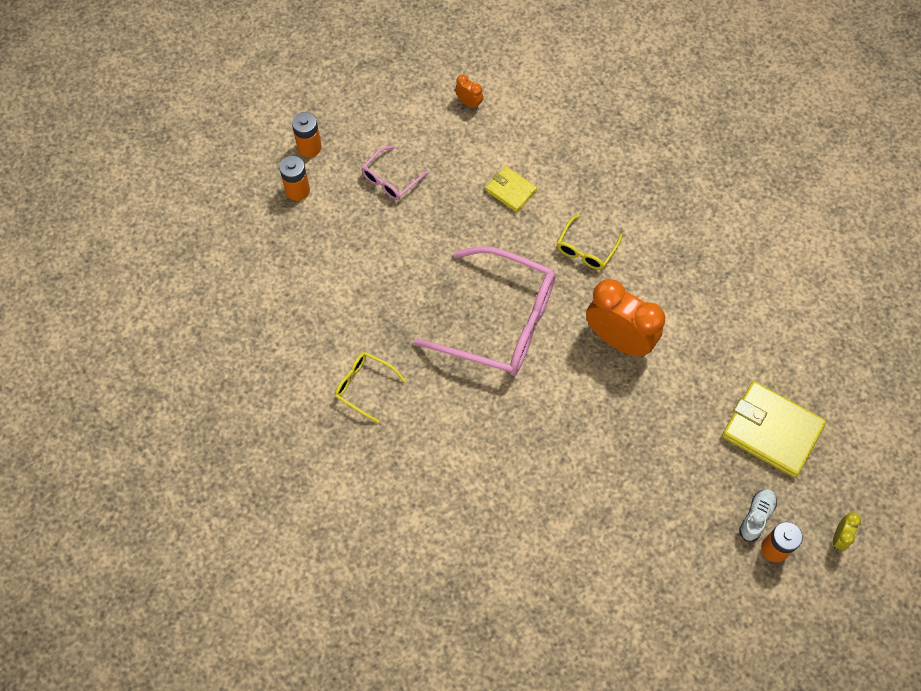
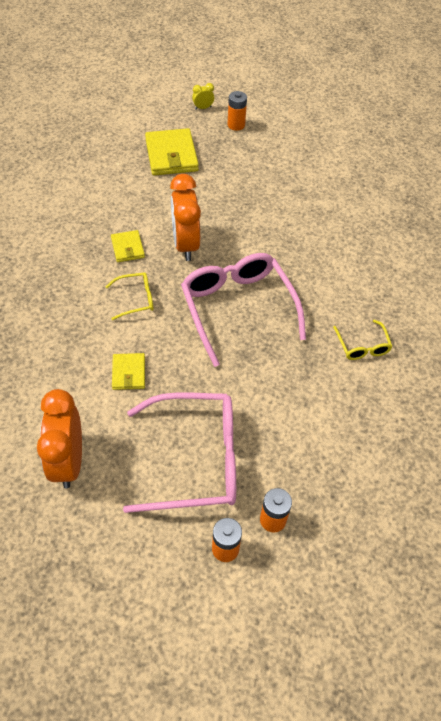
camera: 135 degrees left, 10 degrees down
(391, 179) = (195, 459): pink glasses -> pink glasses, size x2.18
(469, 103) = (68, 461): orange clock -> orange clock, size x2.32
(658, 287) = (128, 248): none -> yellow wallet
(756, 517) = (227, 138): white shoe -> none

